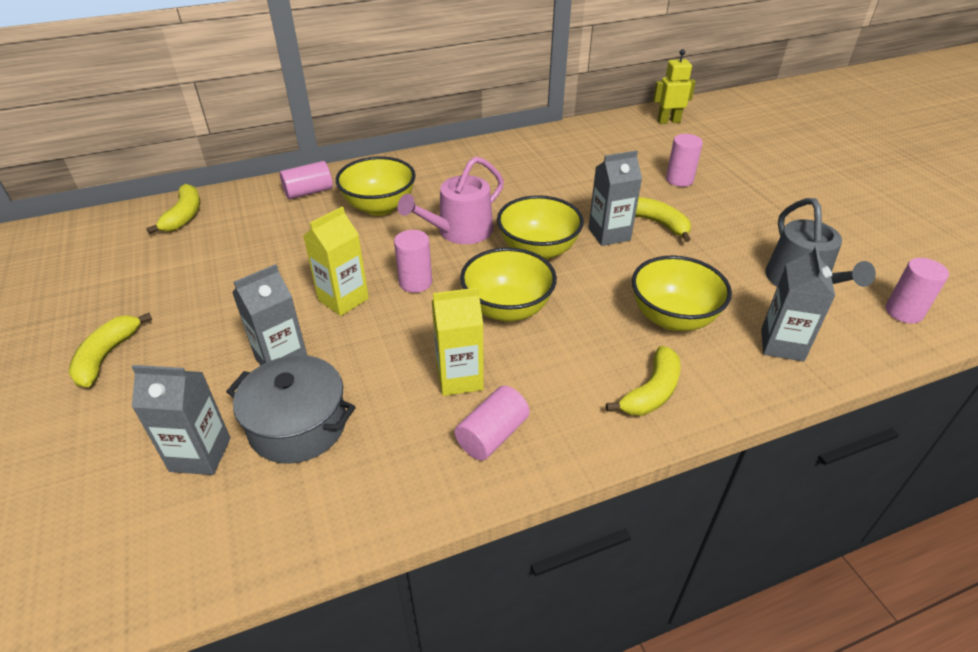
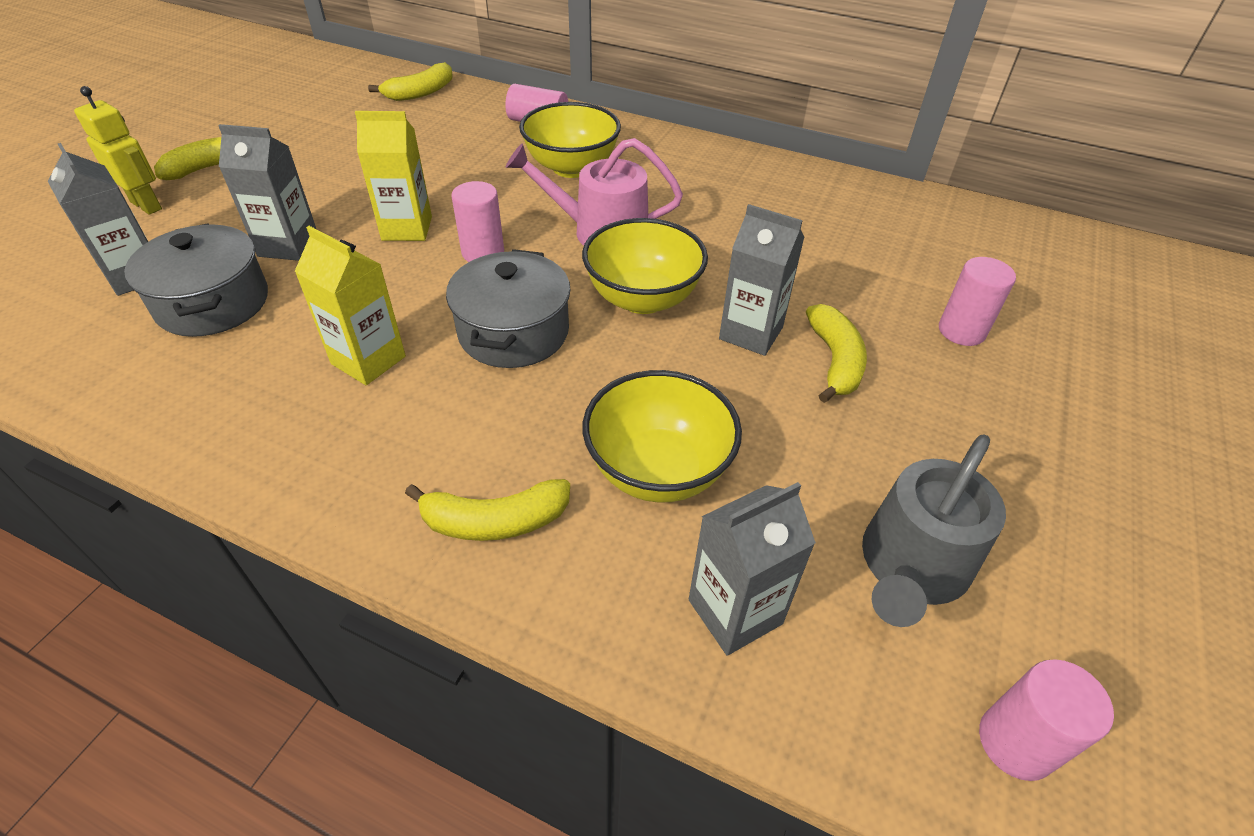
camera: 45 degrees right, 5 degrees up
(492, 435) = (303, 429): pink cylinder -> none
(507, 309) = (513, 332): yellow bowl -> grey pot
(668, 121) = (1079, 255): yellow robot -> yellow robot (147, 205)

